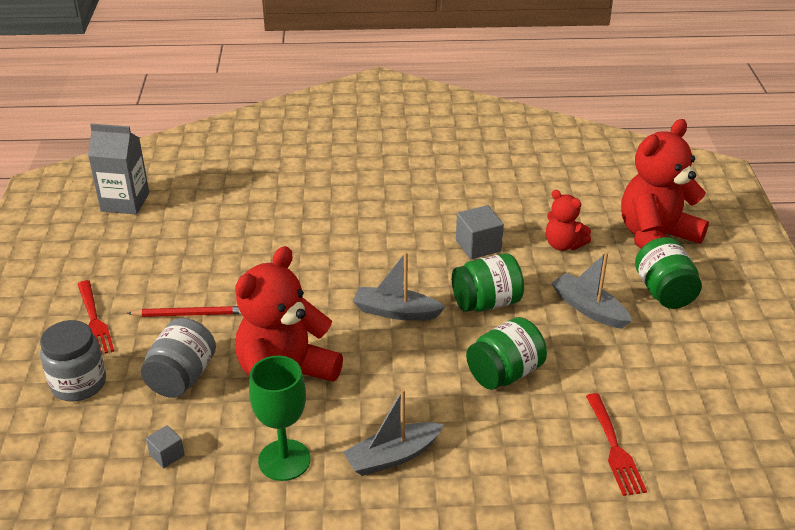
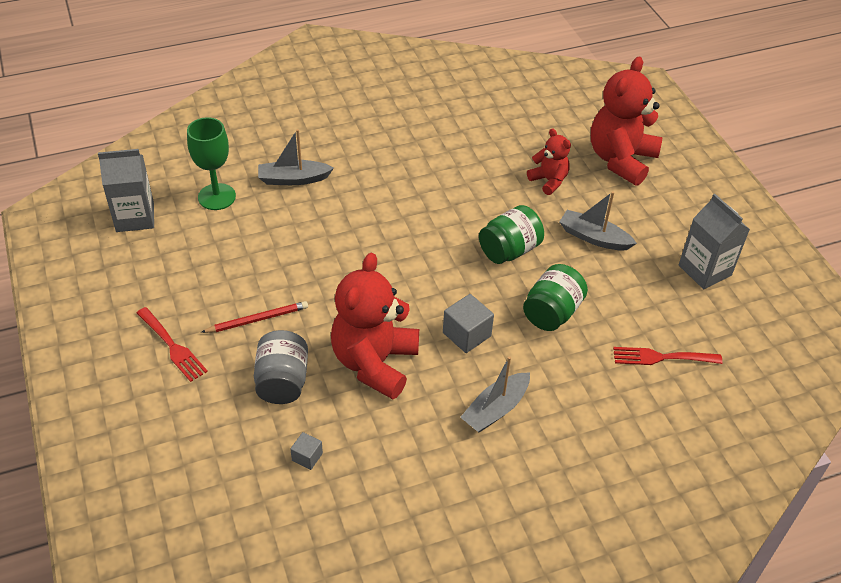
camera: 20 degrees left, 10 degrees up
(78, 384) = (192, 411): grey jar -> none
(284, 460) = (409, 435): green goblet -> green goblet (217, 197)
(396, 312) = (438, 276): grey boat -> grey boat (293, 179)
(478, 246) = (479, 196): grey cube -> grey cube (466, 334)
(563, 245) = (549, 181): red teddy bear -> red teddy bear turned 150 degrees counterclockwise
(614, 447) = (662, 357): red fork -> red fork turned 120 degrees clockwise
(664, 292) = (646, 209): green jar -> none
(708, 367) = (704, 270): none -> grey carton

